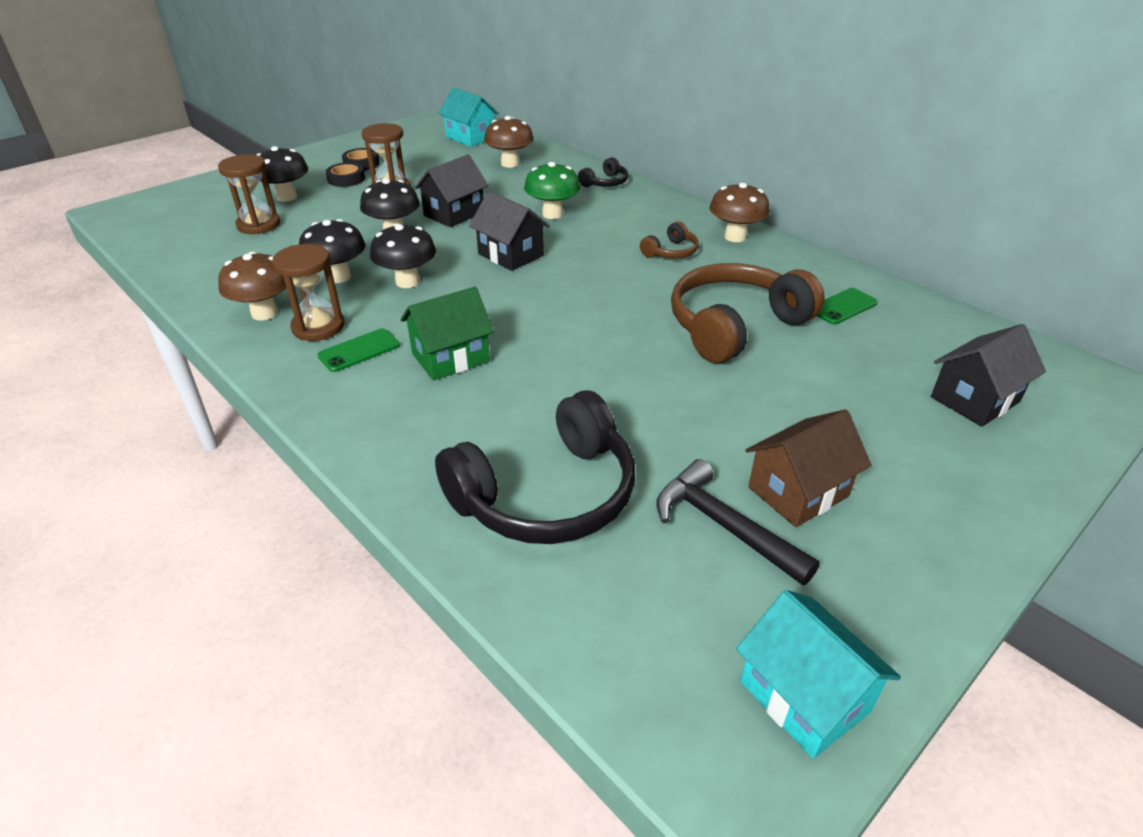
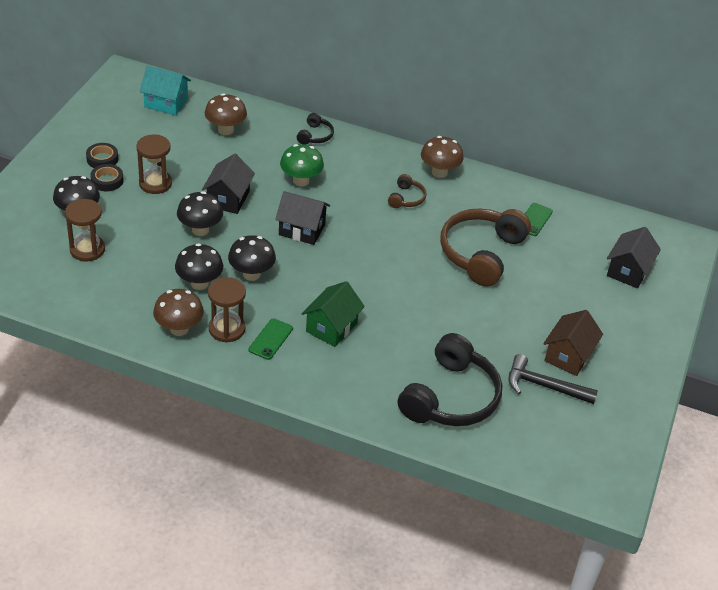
camera: 30 degrees left, 5 degrees up
(804, 696) = (615, 452): turquoise house -> none

